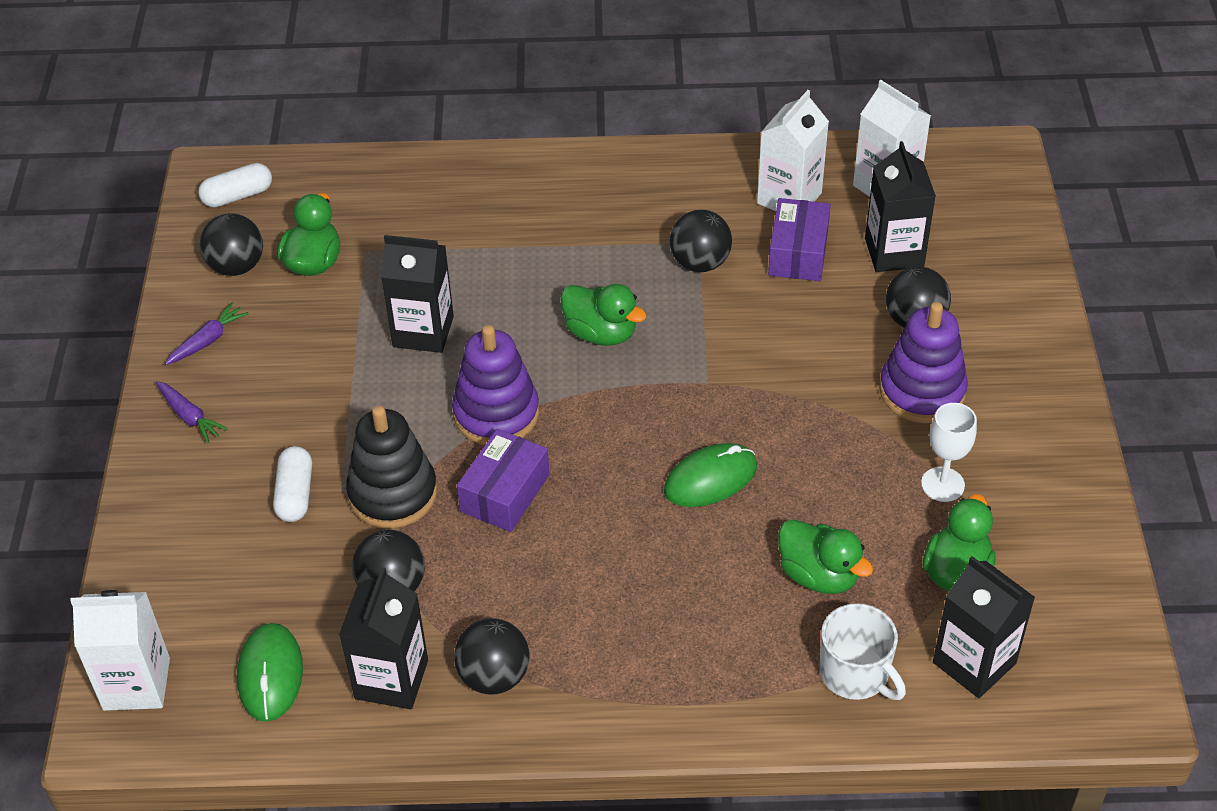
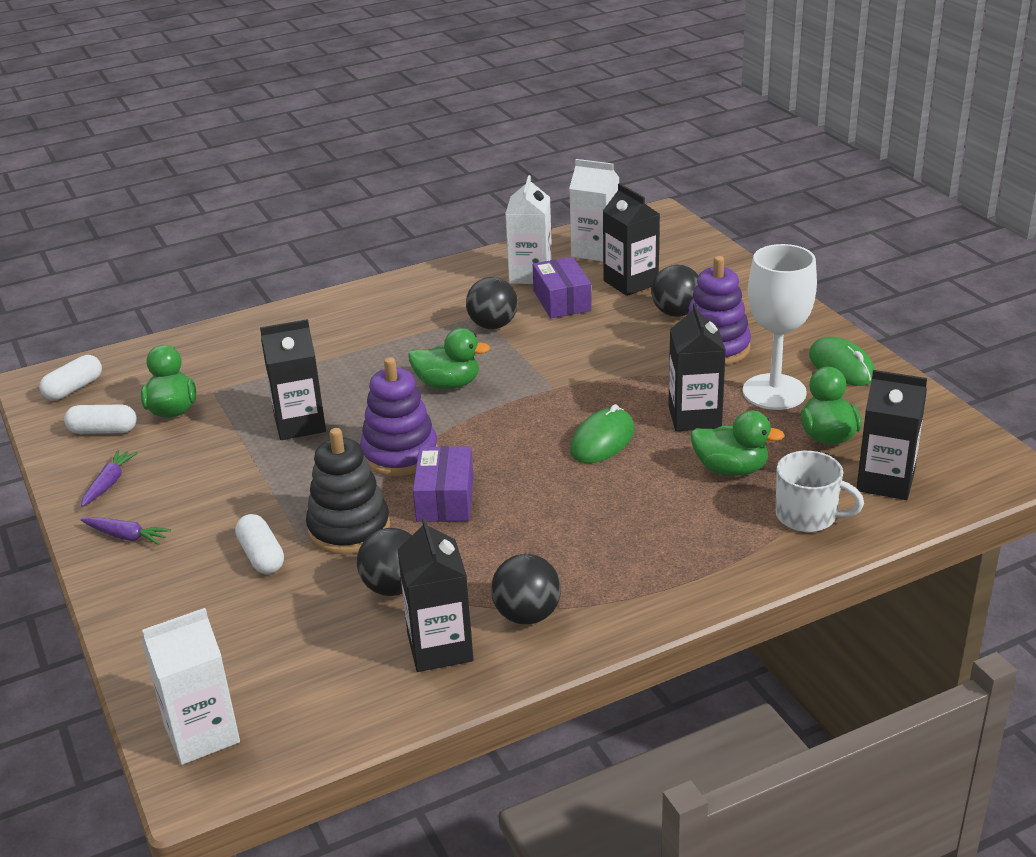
camera: 25 degrees left, 15 degrees down
(236, 266) = (103, 431): black ball -> white capsule
(270, 674) = (327, 682): green mouse -> green mouse (841, 366)
(830, 485) = (694, 417): none -> black carton
(942, 484) = (774, 392): white goblet -> white goblet, size x1.78

